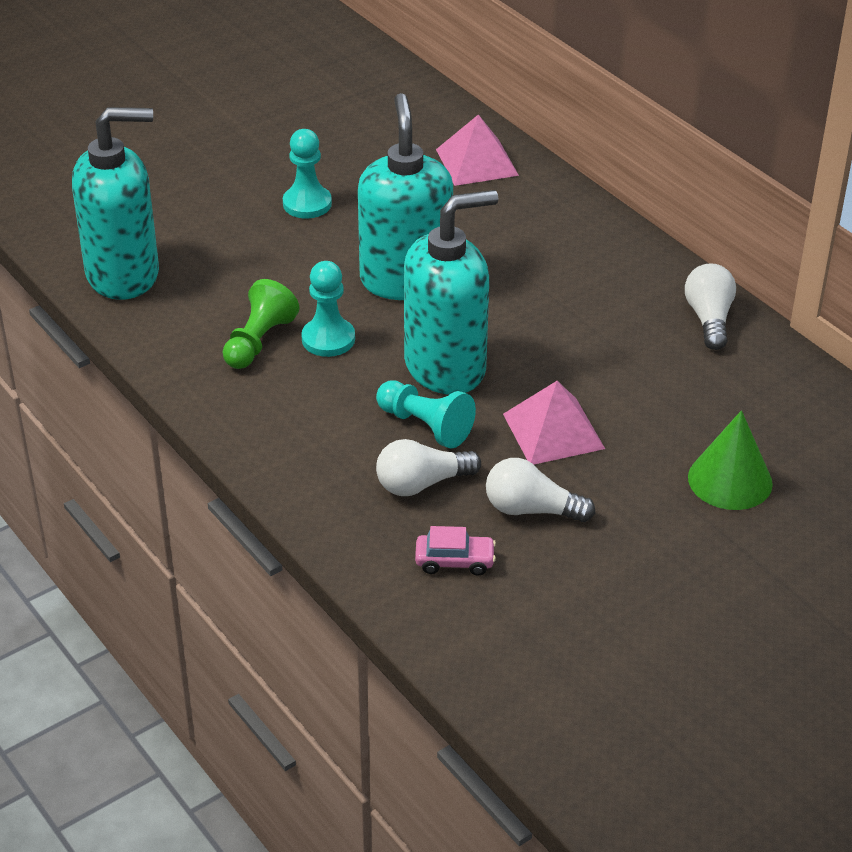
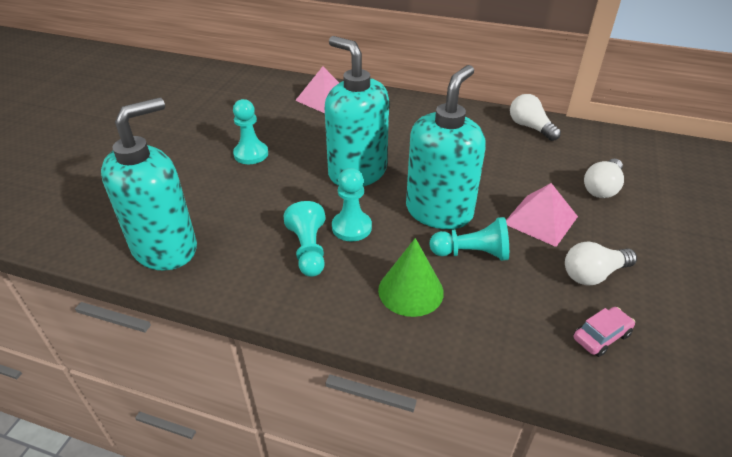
camera: 35 degrees left, 0 degrees up
(259, 341) = (308, 250): green pawn -> turquoise pawn
(421, 484) = (516, 293): white light bulb -> white light bulb (602, 188)
(730, 480) = (653, 202): green cone -> green cone (410, 291)

